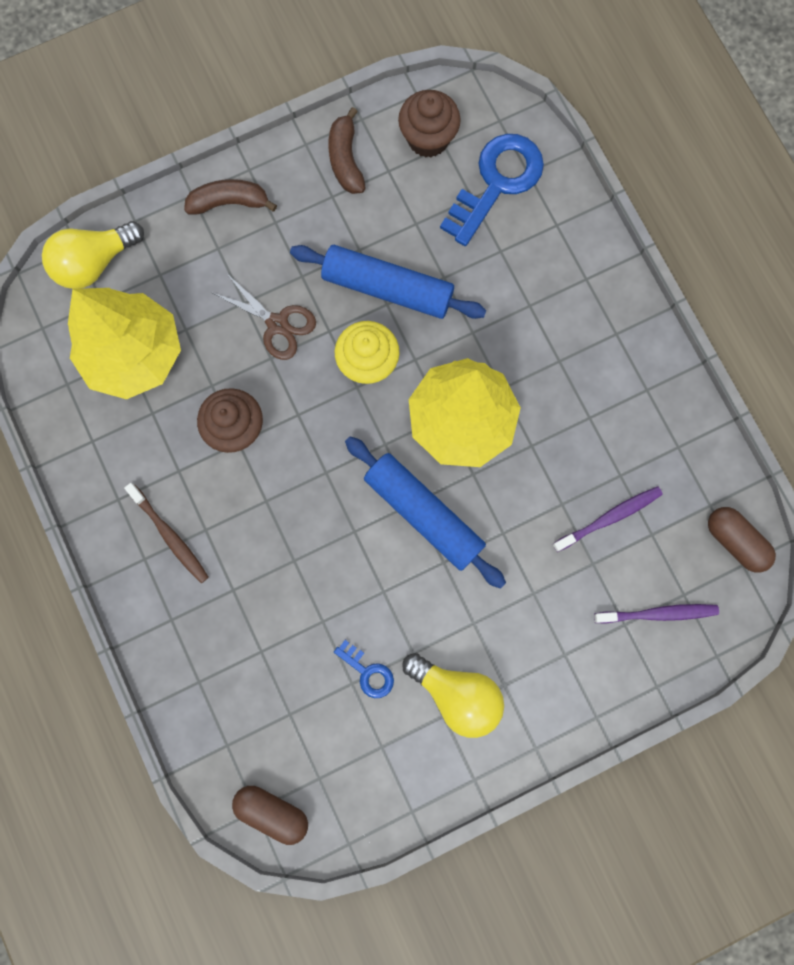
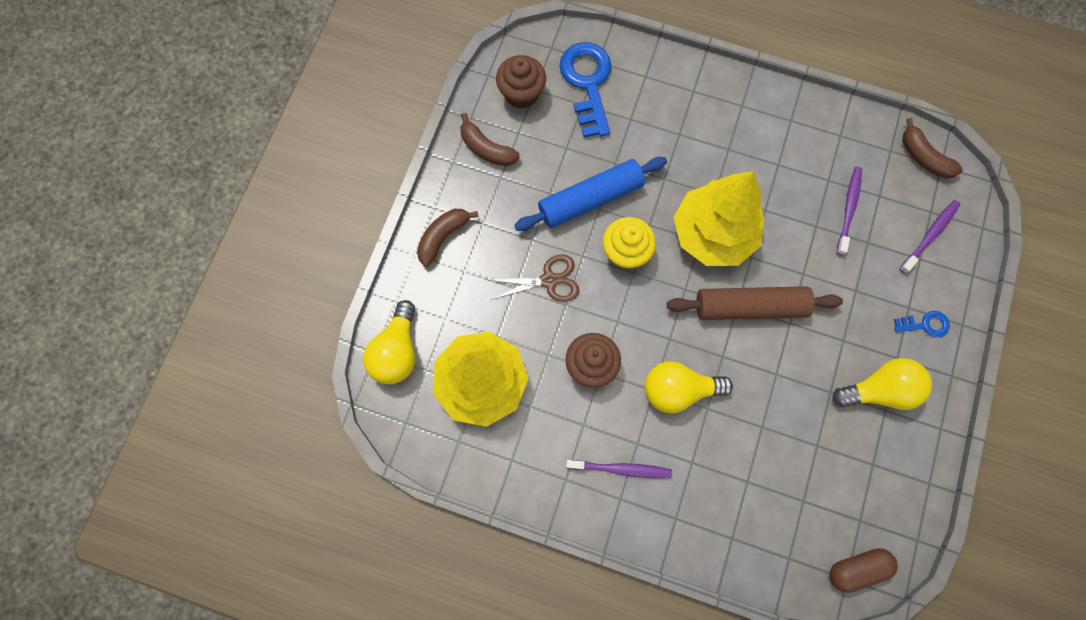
camera: 45 degrees left, 5 degrees down
(170, 536) = (621, 469): brown toothbrush -> purple toothbrush
(286, 520) = (678, 390): none -> yellow light bulb
(368, 672) = (819, 429): blue key -> blue key (925, 324)
(423, 513) = (750, 307): blue rolling pin -> brown rolling pin
(735, 541) = (923, 157): brown capsule -> brown banana

